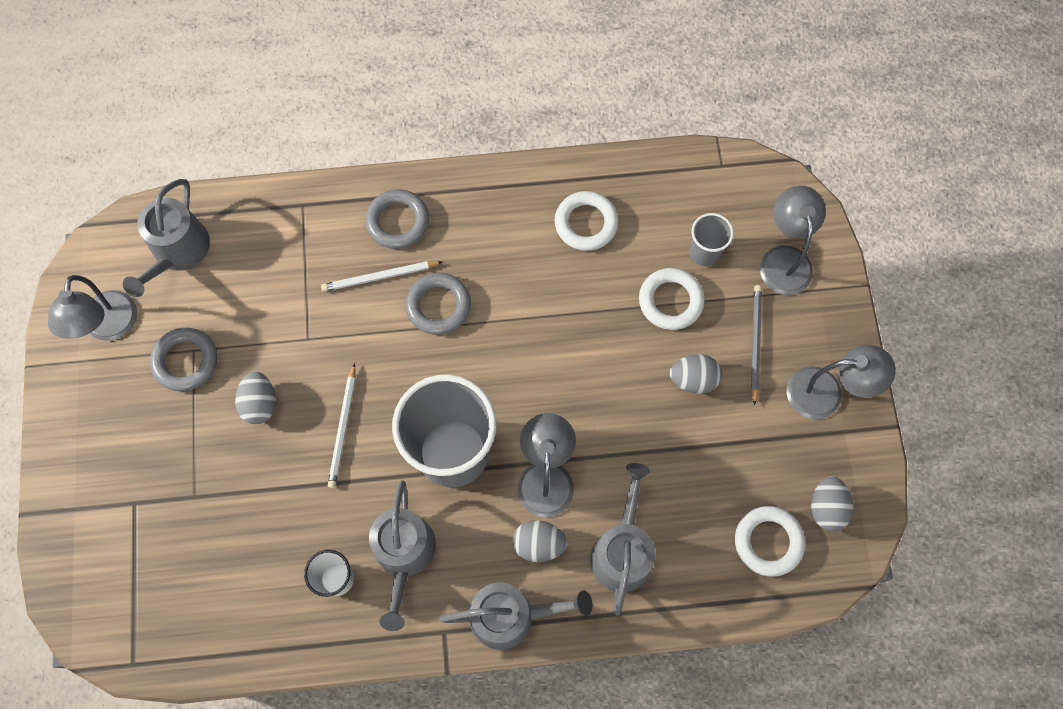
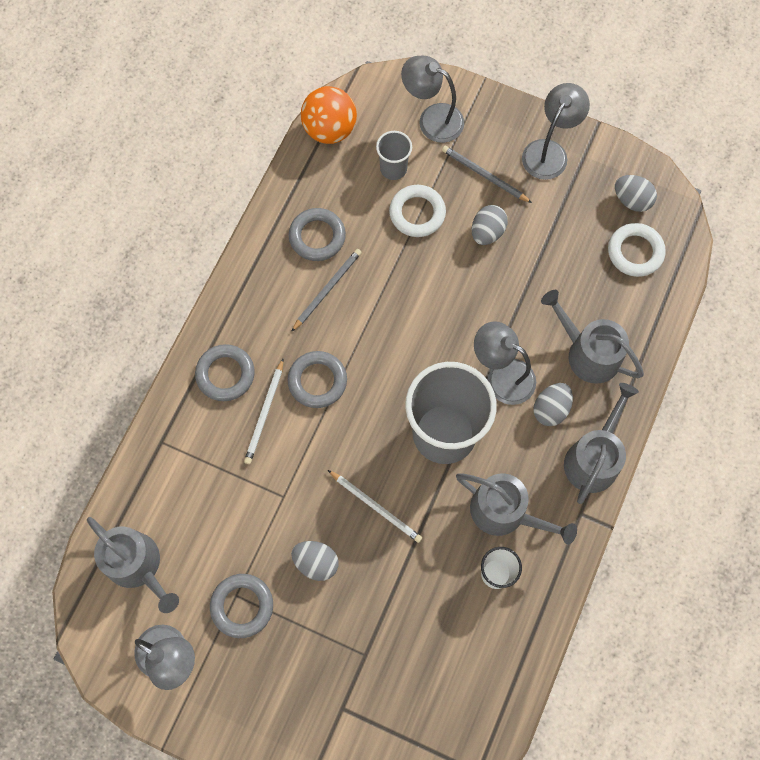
camera: 60 degrees left, 0 degrees up
(537, 263) = (327, 289): none -> grey pencil
(586, 223) = (317, 237): white ring -> grey ring
(707, 171) = (330, 129): none -> orange ball

